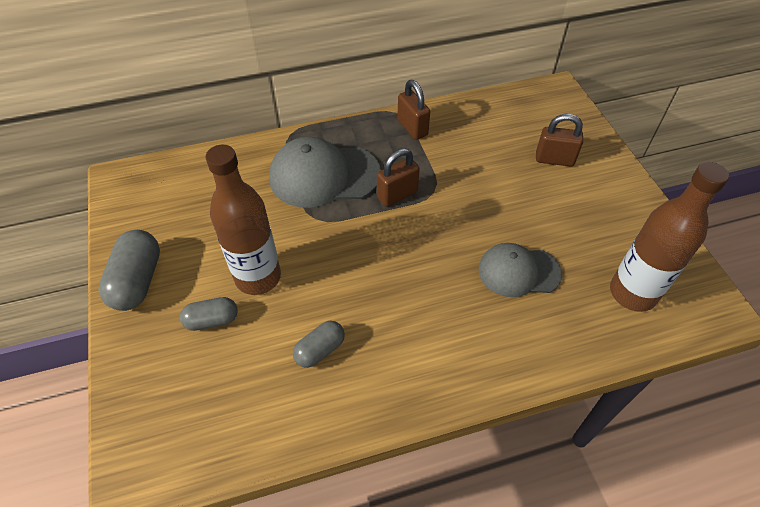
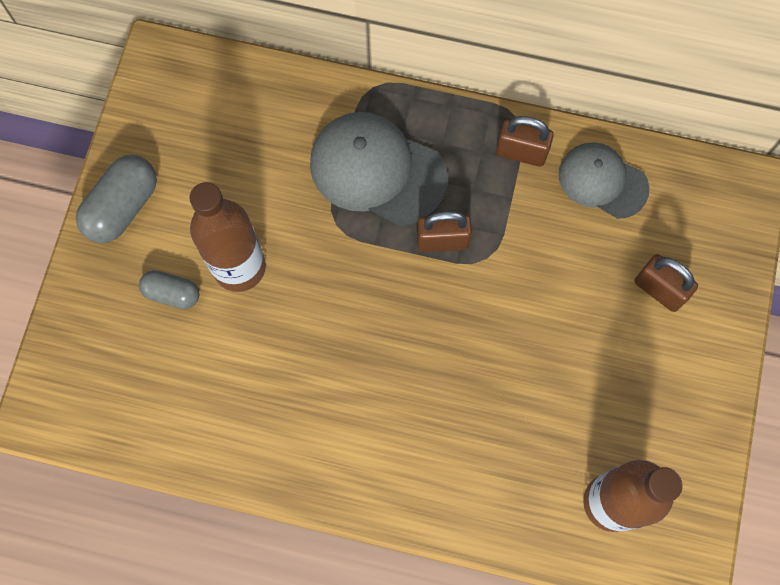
camera: 30 degrees right, 20 degrees up
(320, 350) = (255, 384): grey capsule -> none
(412, 128) = (521, 152): brown padlock -> brown padlock turned 75 degrees counterclockwise
(518, 271) = (508, 410): grey cap -> grey cap (602, 181)

